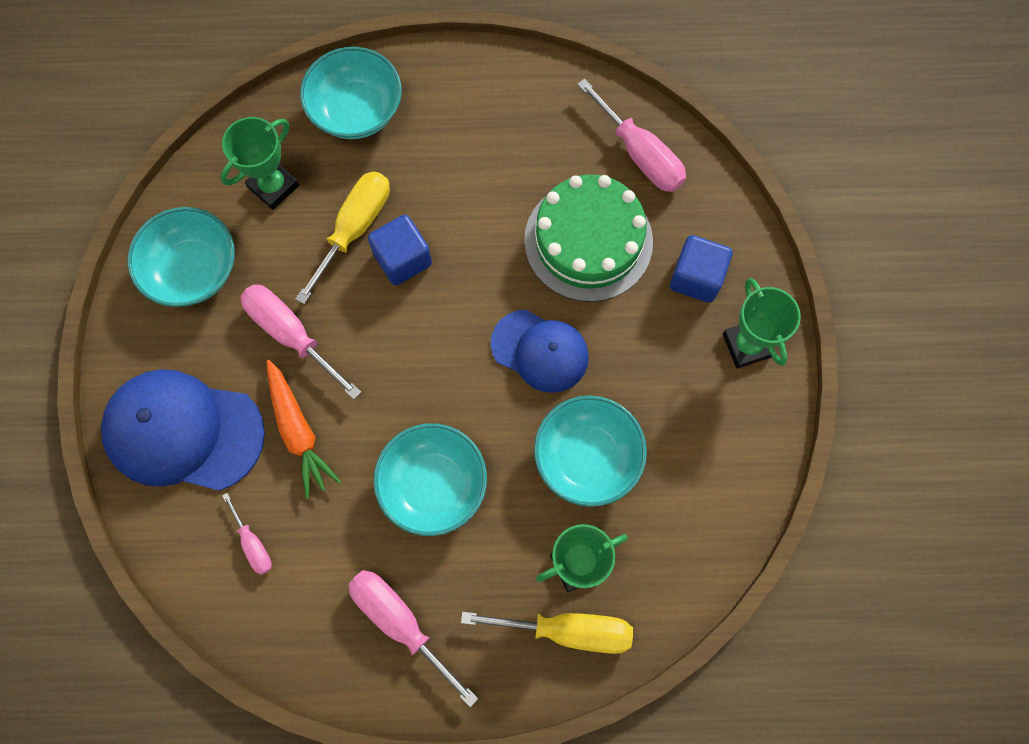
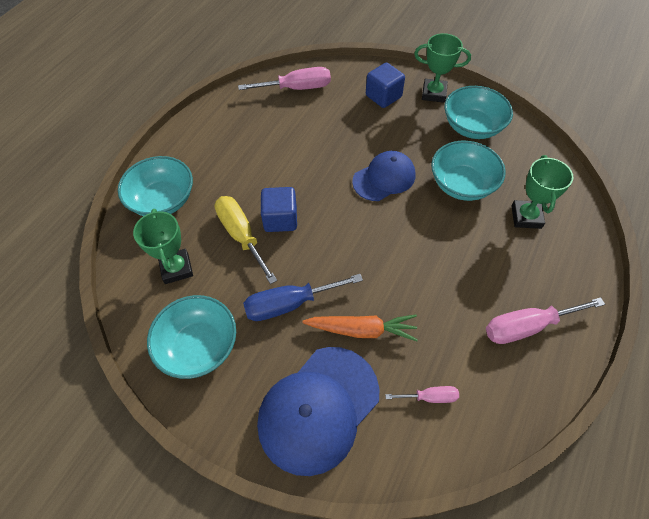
camera: 60 degrees left, 15 degrees down
(291, 334) = (289, 304): pink screwdriver -> blue screwdriver
(433, 485) = (440, 267): turquoise bowl -> turquoise bowl (472, 127)
(568, 630) = (566, 238): yellow screwdriver -> none
(588, 241) = (331, 129): green cake -> none

